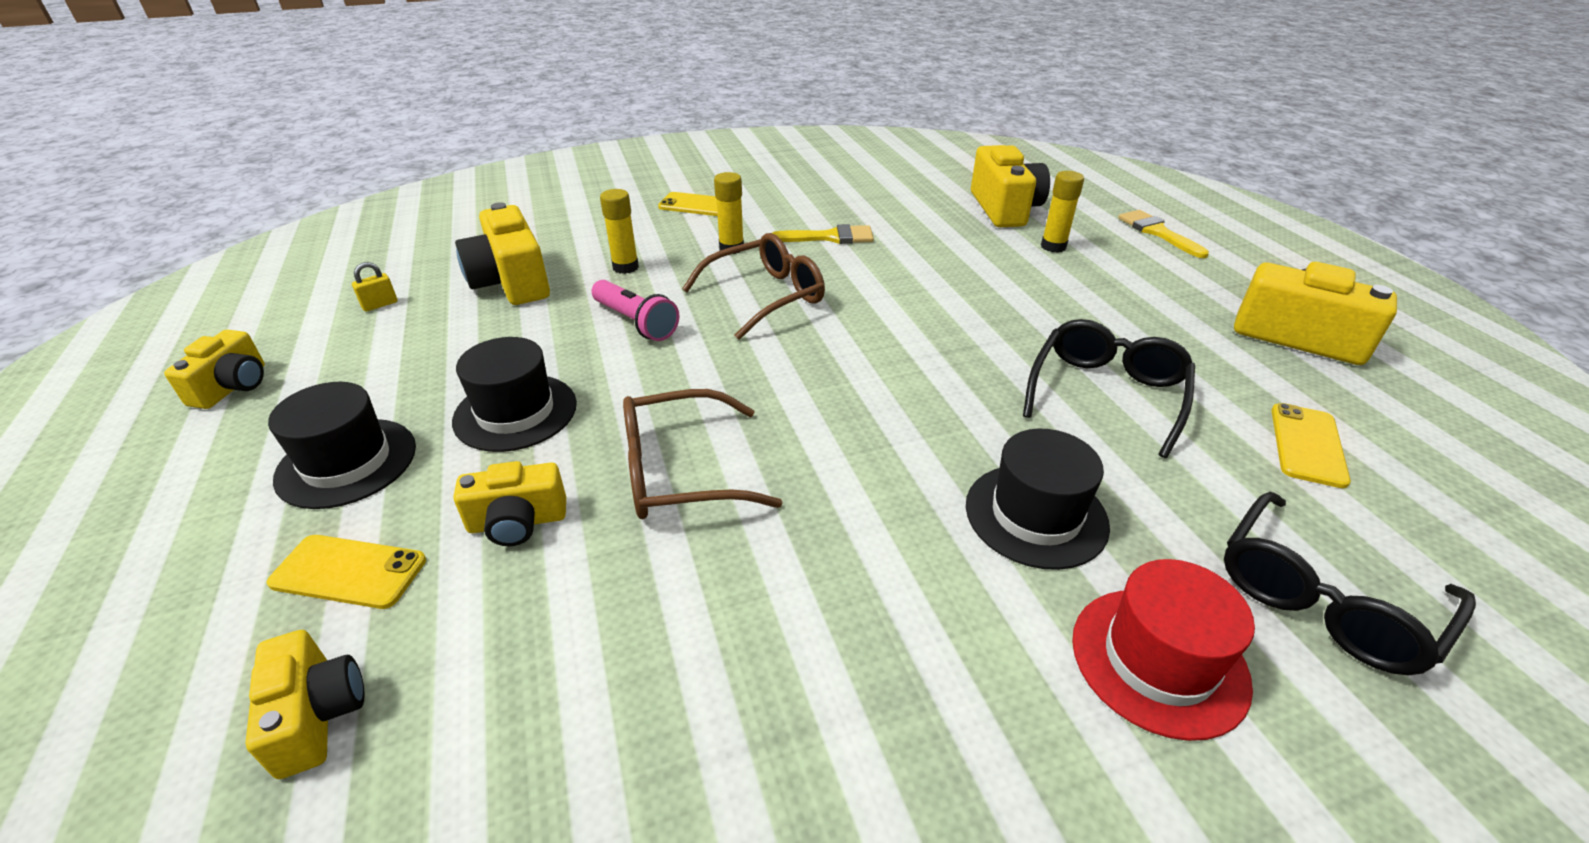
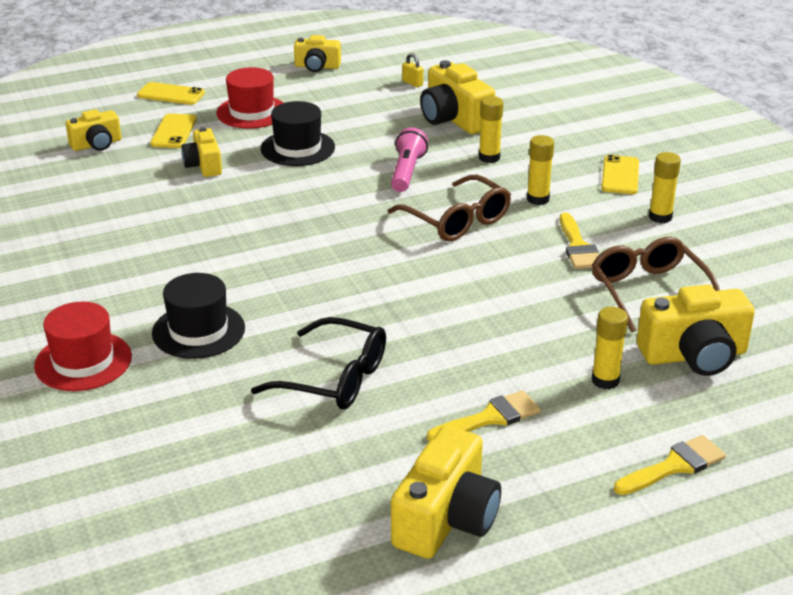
camera: 85 degrees right, 5 degrees down
(347, 462) = (252, 112): black hat -> red hat
(511, 282) = (454, 119): yellow camera -> yellow camera turned 90 degrees counterclockwise
(635, 322) = (407, 172): pink flashlight -> pink flashlight turned 150 degrees clockwise
(680, 471) = (243, 206): brown glasses -> brown glasses (649, 292)
(782, 197) = (660, 217): none -> yellow glue stick
(1133, 304) = (490, 418): none -> yellow brush
(1307, 445) = (271, 474): yellow phone -> yellow phone (171, 94)
(1323, 599) = (116, 435): black glasses -> none

